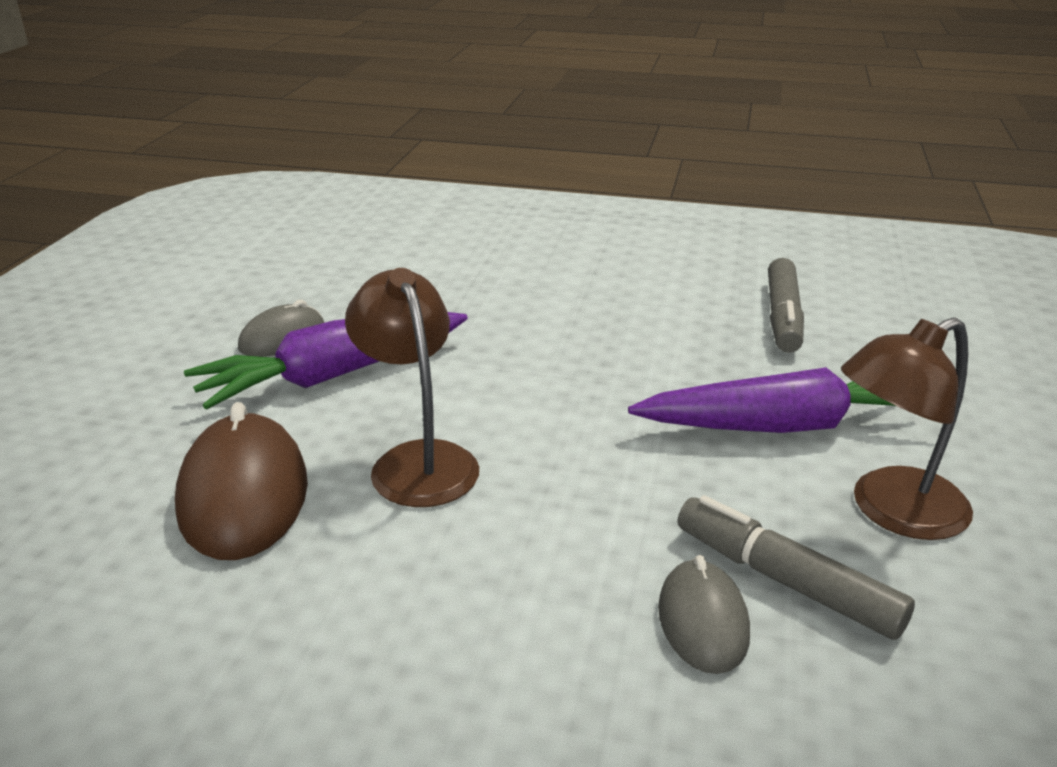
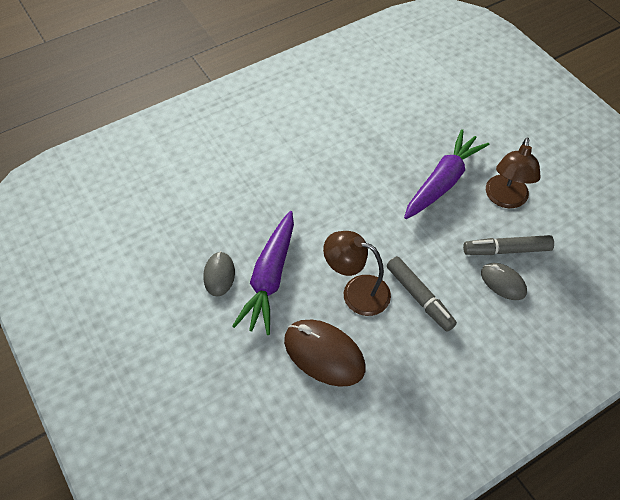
camera: 45 degrees left, 25 degrees up
(783, 317) = (383, 121): grey marker -> grey marker (419, 297)

